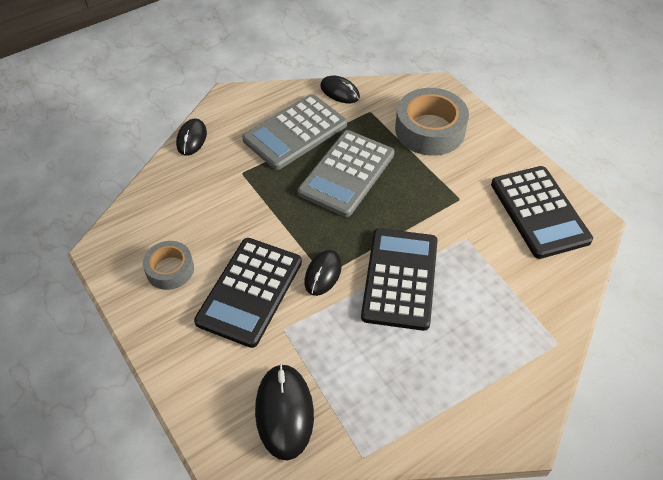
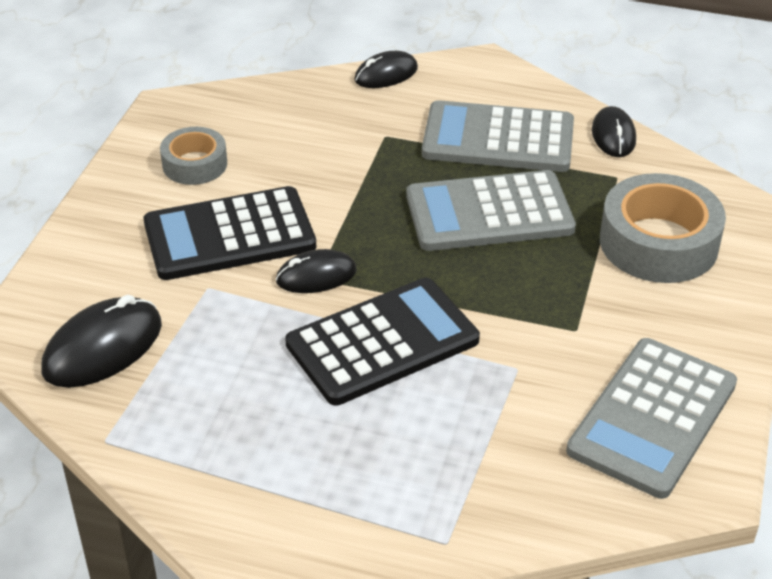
camera: 50 degrees right, 10 degrees down
(539, 212) = (652, 417): black calculator -> grey calculator

